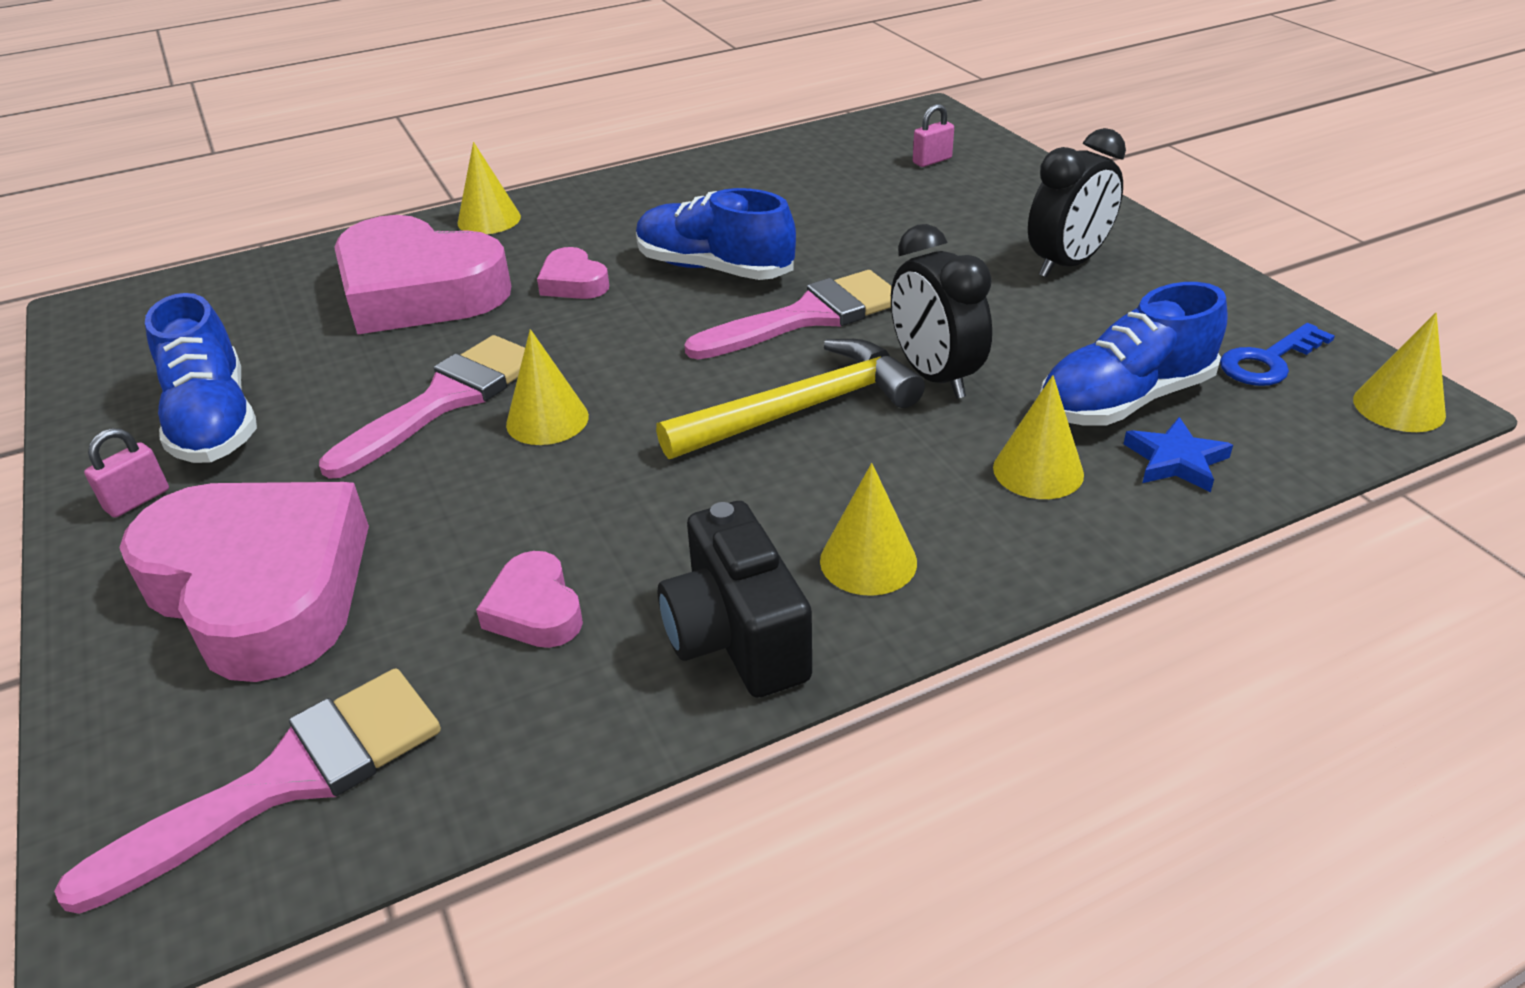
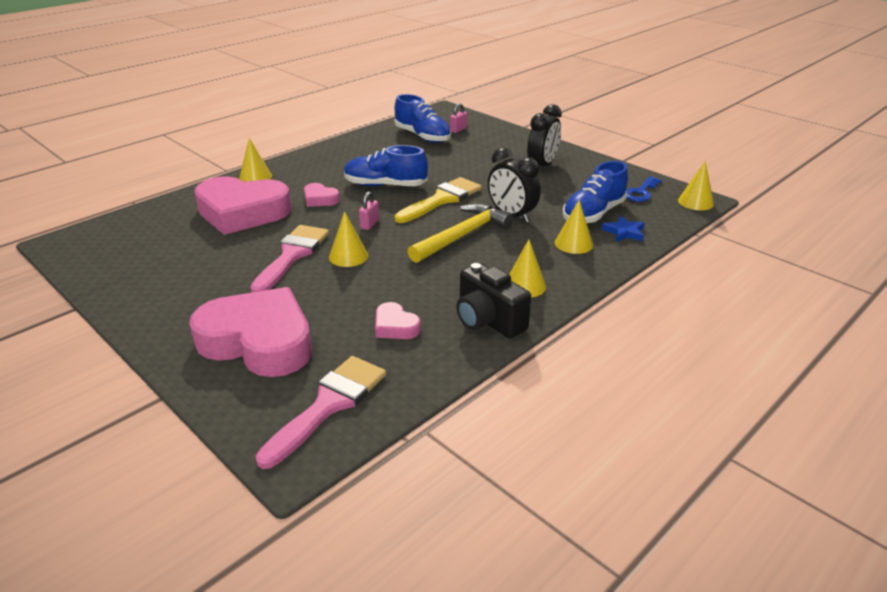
camera: 20 degrees left, 5 degrees down
(137, 500) = (163, 319): pink padlock -> pink padlock (369, 224)
(214, 421) = (176, 281): blue shoe -> blue shoe (422, 136)
(808, 316) = (442, 199): pink brush -> yellow brush

